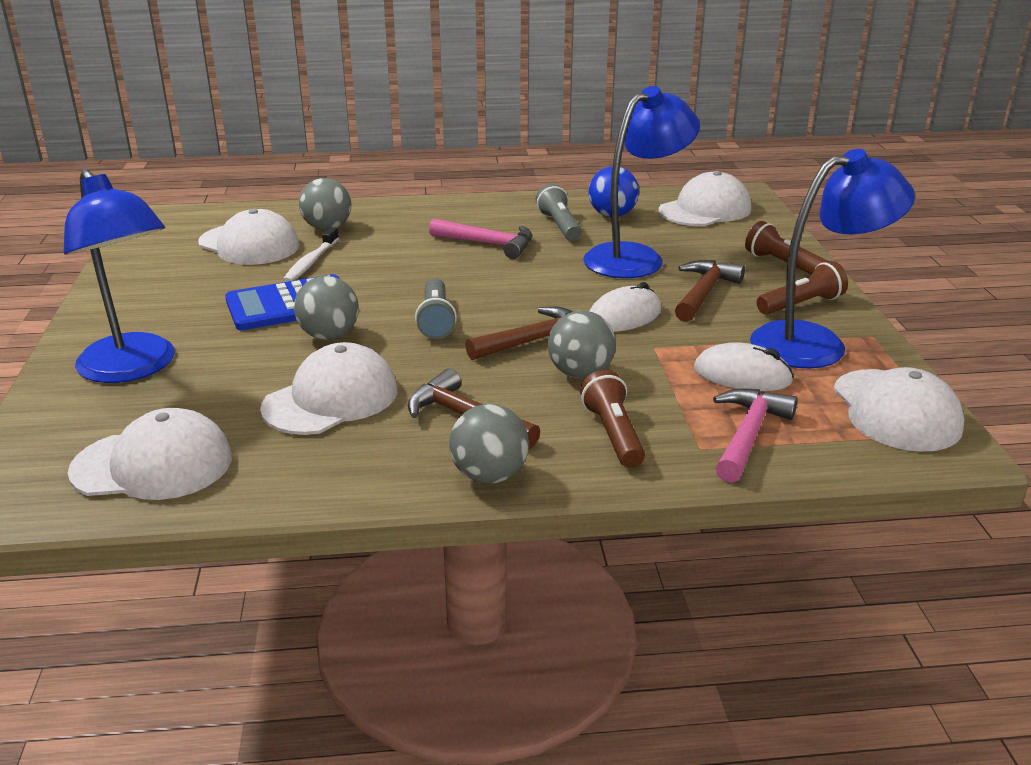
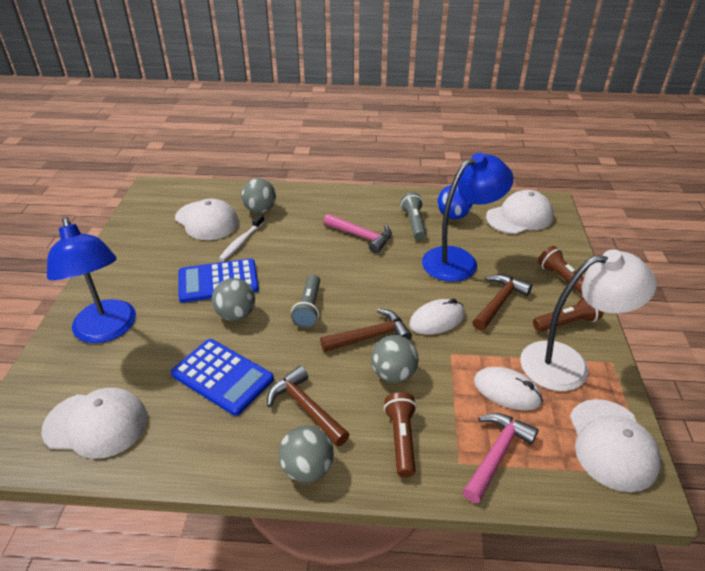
camera: 10 degrees right, 10 degrees up
(331, 399) = (222, 376): white cap -> blue calculator
(815, 343) = (568, 364): blue lamp -> white lamp

